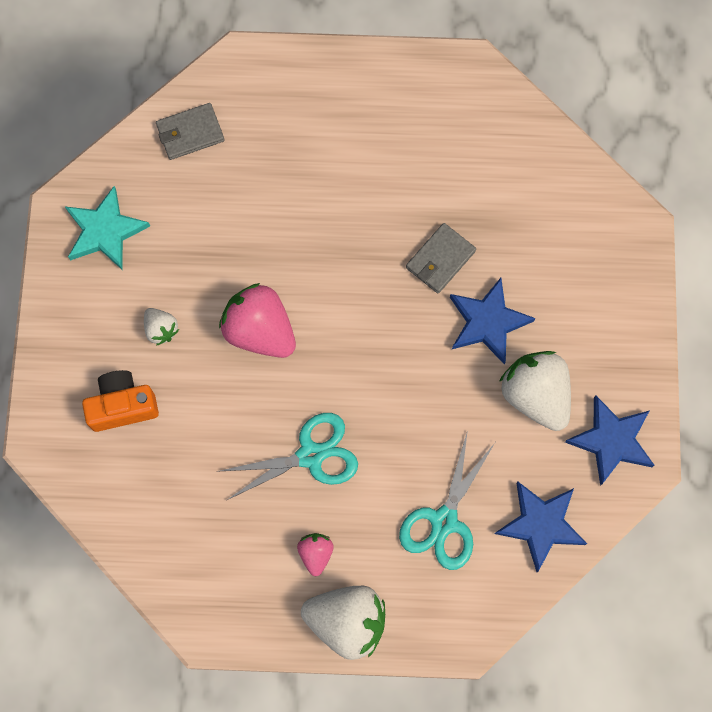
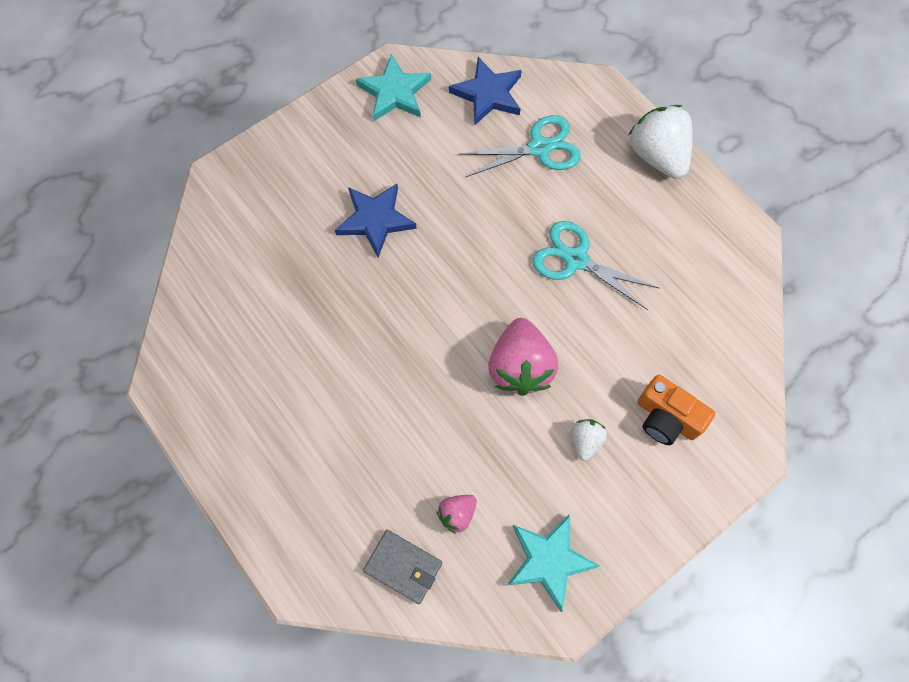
camera: 130 degrees left, 5 degrees down
(316, 554) = (635, 206): pink strawberry -> pink strawberry (457, 514)
(440, 259) = (353, 285): grey wallet -> none
(535, 395) = (403, 155): white strawberry -> none
(611, 441) = (395, 92): blue star -> turquoise star

